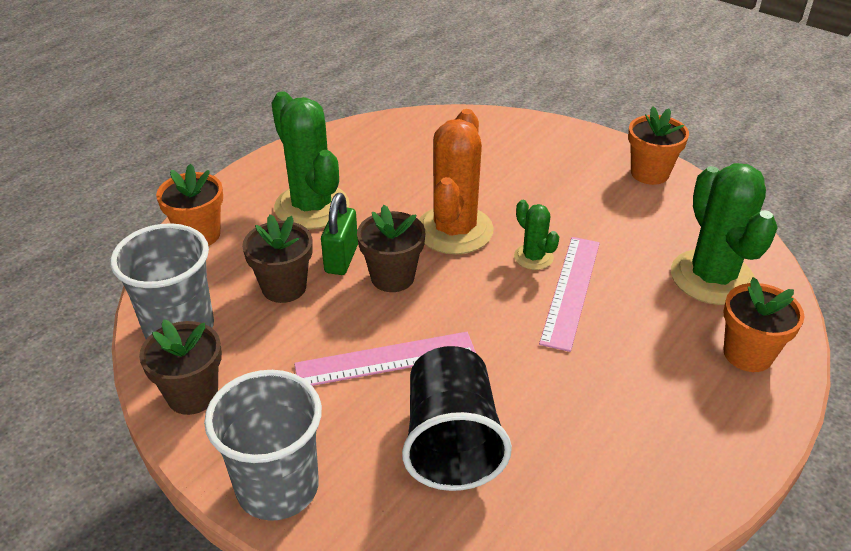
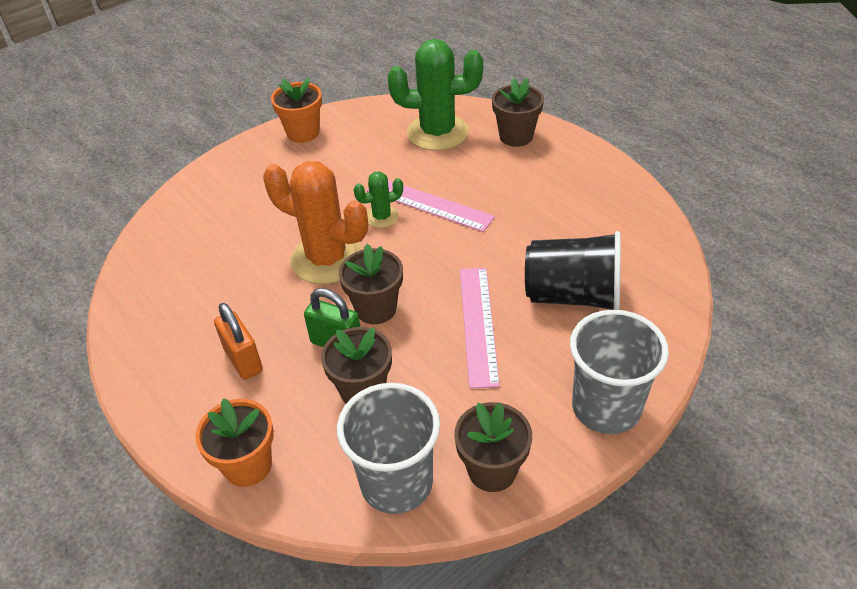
camera: 75 degrees left, 5 degrees up
(312, 207) = (243, 360): green cactus -> orange padlock
(748, 354) = (516, 136): orange flower pot -> brown flower pot

